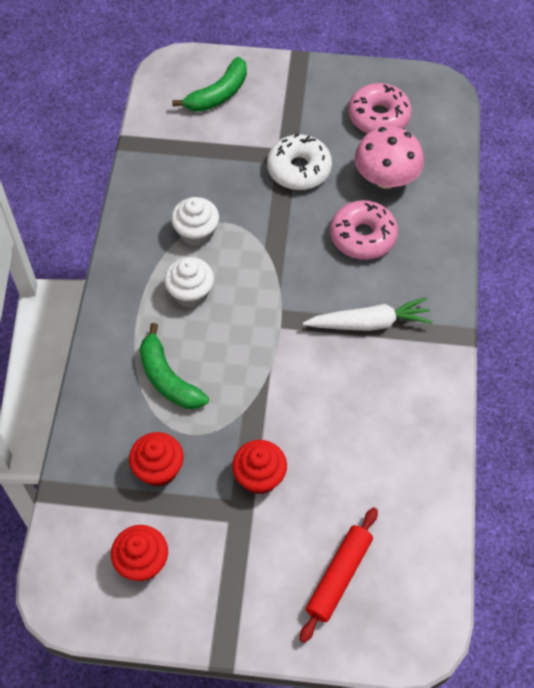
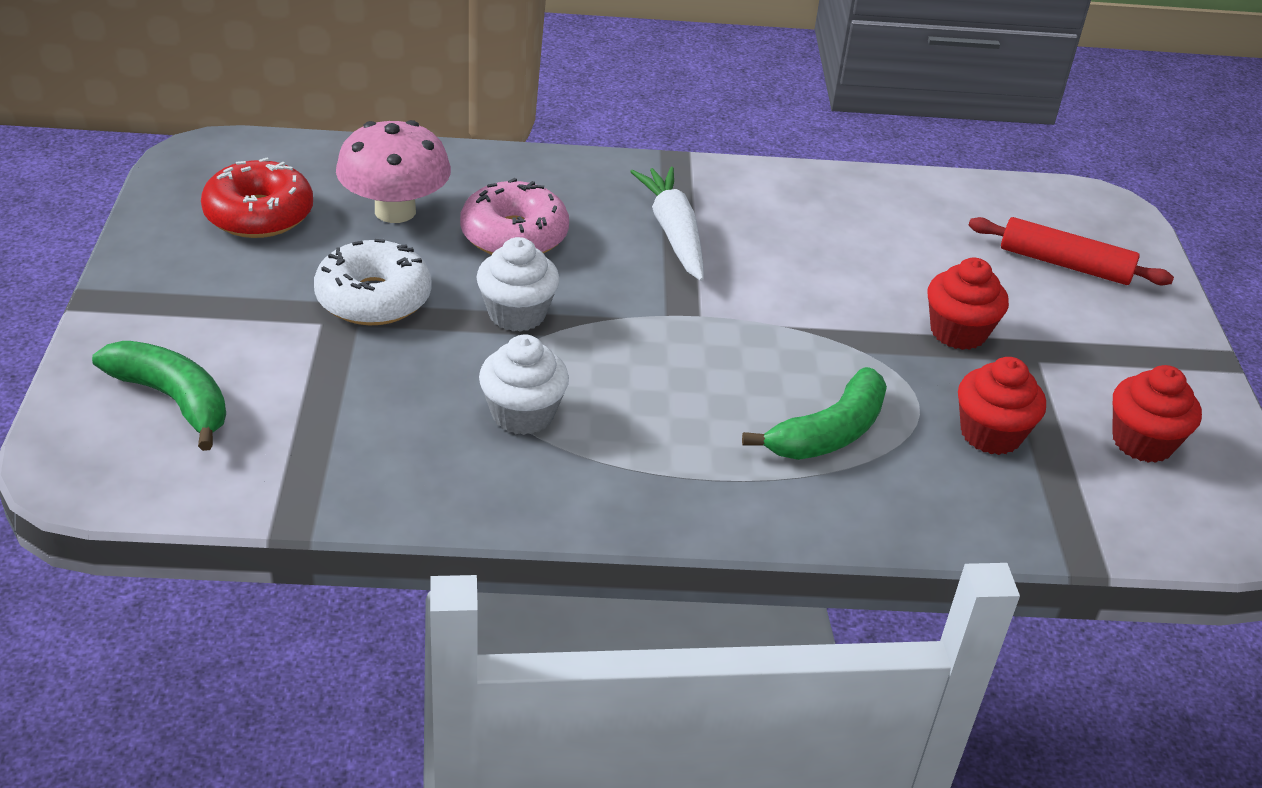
camera: 100 degrees left, 20 degrees down
(190, 293) = (654, 415): white cupcake -> white cupcake (517, 314)
(378, 117) = (259, 214): pink donut -> red donut

